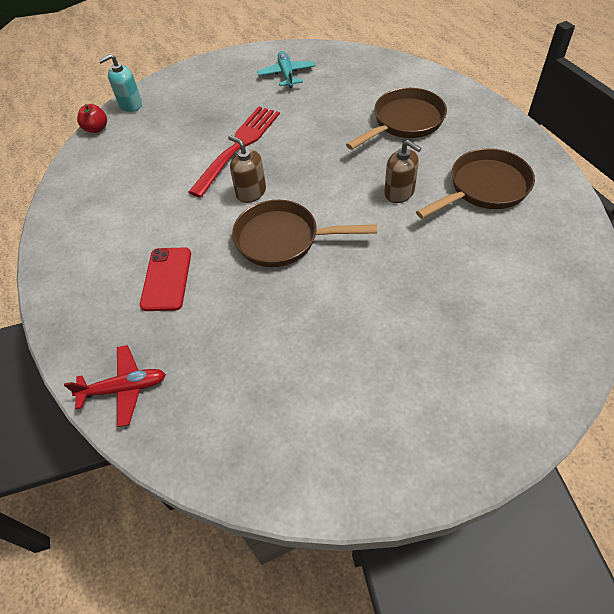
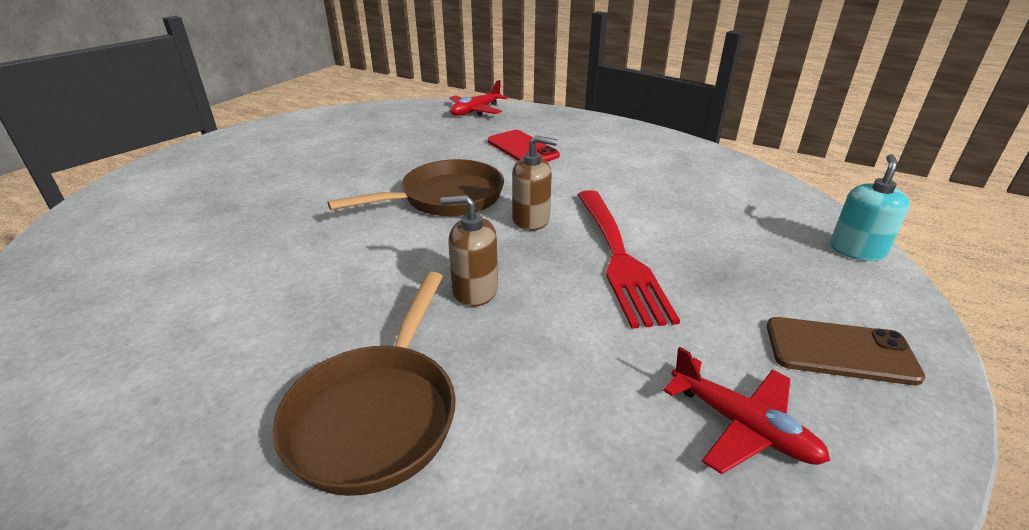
camera: 140 degrees right, 20 degrees down
(96, 129) = (822, 211): red apple -> none
(219, 78) = (840, 351): none -> brown phone
(286, 74) = (742, 426): turquoise plane -> red plane
(399, 193) = (327, 285): brown soap dispenser -> brown soap dispenser (475, 290)
(484, 188) = (177, 341): brown pan -> none

